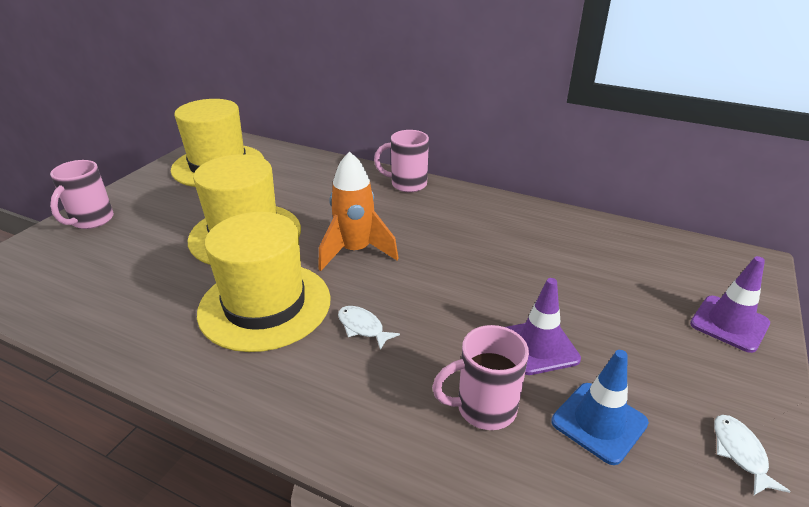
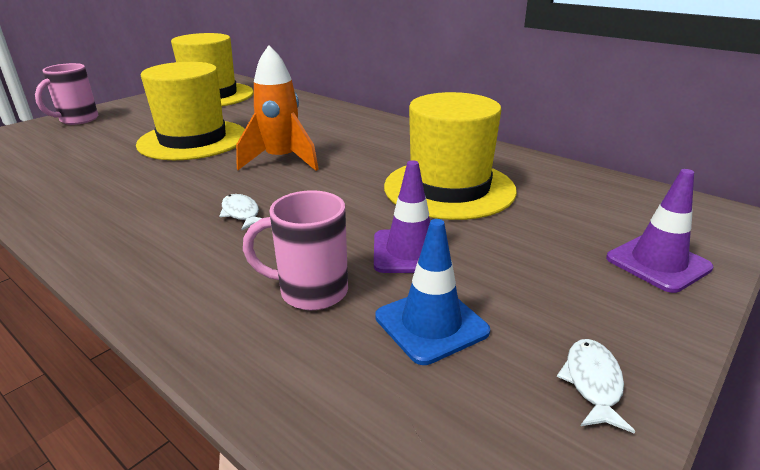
camera: 15 degrees right, 5 degrees down
(265, 305) = (167, 187): yellow hat -> yellow hat (449, 188)
(407, 184) = (370, 120): pink mug -> none

